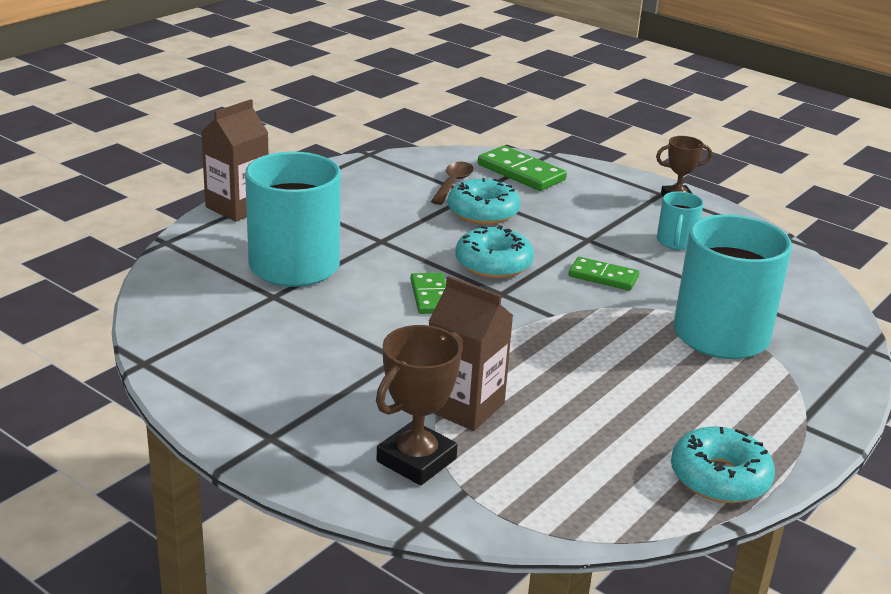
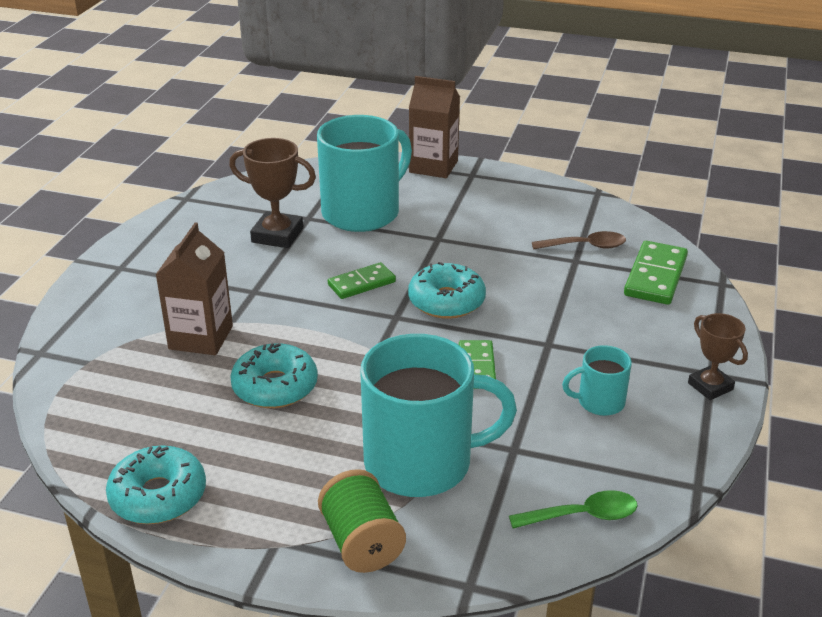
camera: 70 degrees right, 5 degrees up
(416, 460) = (118, 332): brown trophy -> brown trophy (277, 235)
(483, 212) = (543, 274): turquoise donut -> turquoise donut (275, 387)
(805, 286) = (582, 515): none -> green spoon
(811, 383) = (362, 542): none -> green spool

